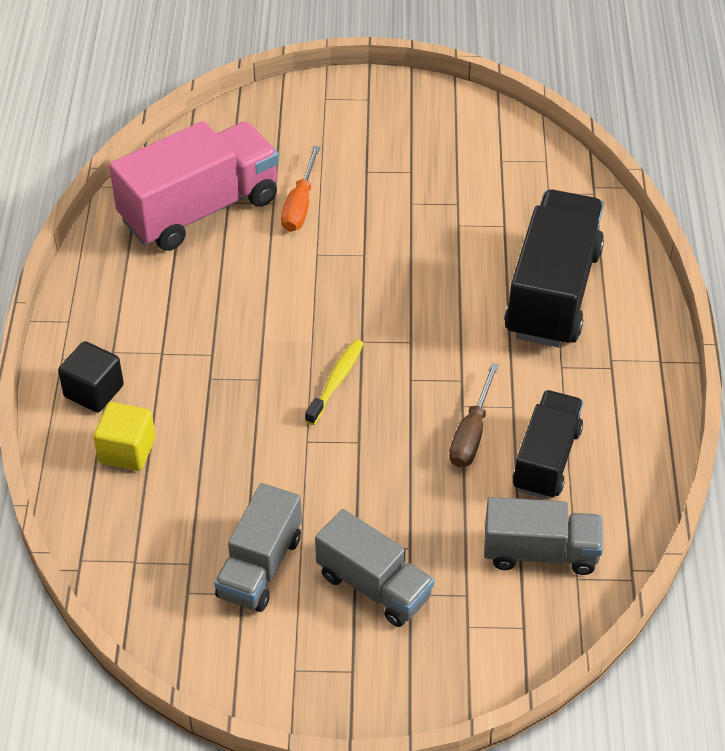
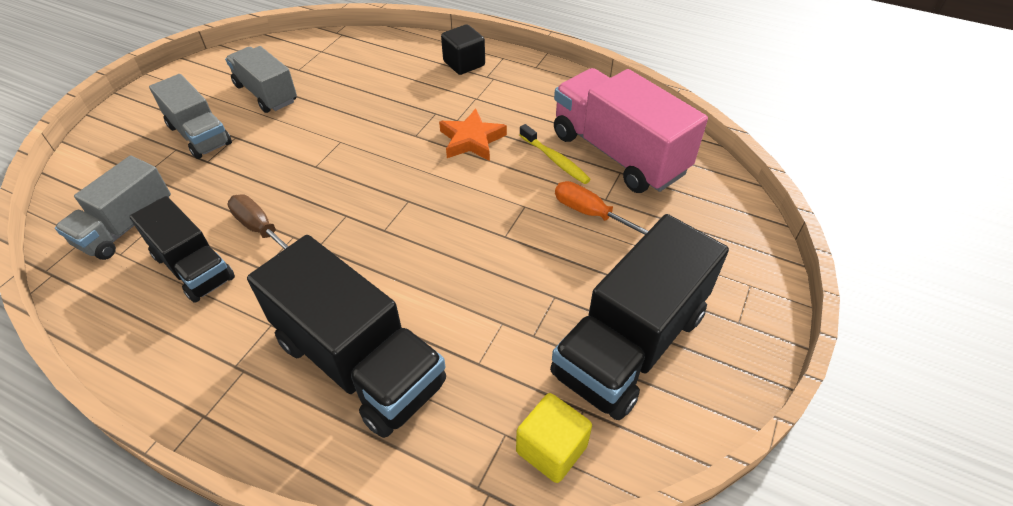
camera: 115 degrees right, 0 degrees up
(127, 450) = (404, 65): yellow cube -> yellow cube (551, 449)
(200, 210) = (618, 153): pink truck -> pink truck turned 150 degrees clockwise
(241, 328) = (471, 140): none -> orange star
(336, 381) = (380, 173): yellow toothbrush -> yellow toothbrush (555, 160)
(374, 586) = (199, 135): grey truck -> grey truck turned 105 degrees counterclockwise
(428, 150) = (630, 344): none -> black truck

